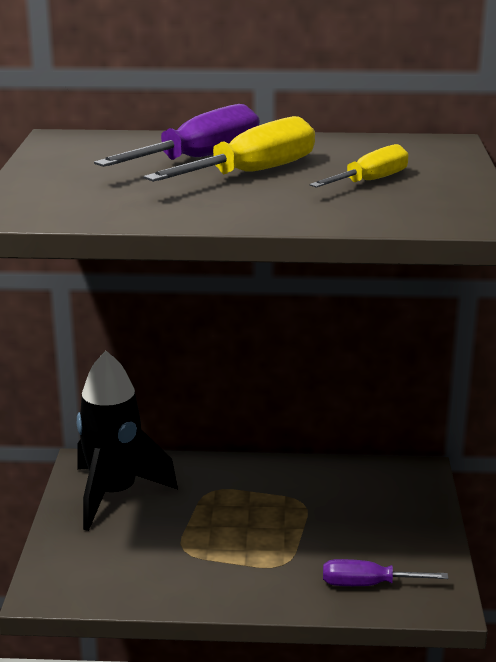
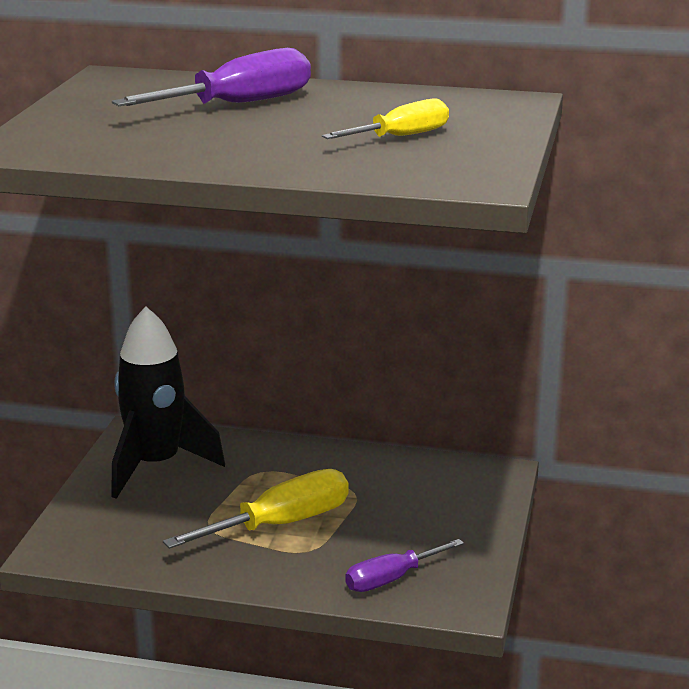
camera: 10 degrees right, 0 degrees up
(252, 173) = (283, 122): yellow screwdriver -> yellow screwdriver (280, 524)
(368, 584) = (391, 579): purple screwdriver -> purple screwdriver turned 45 degrees counterclockwise

